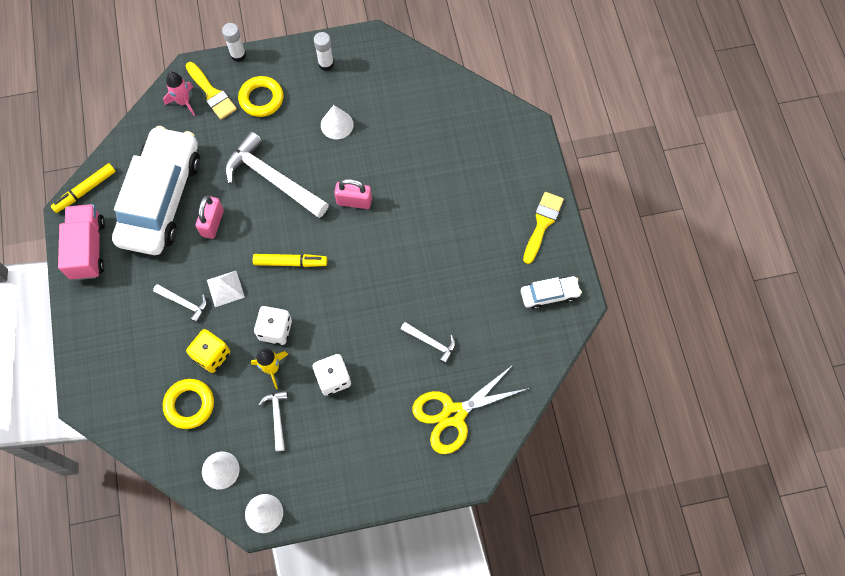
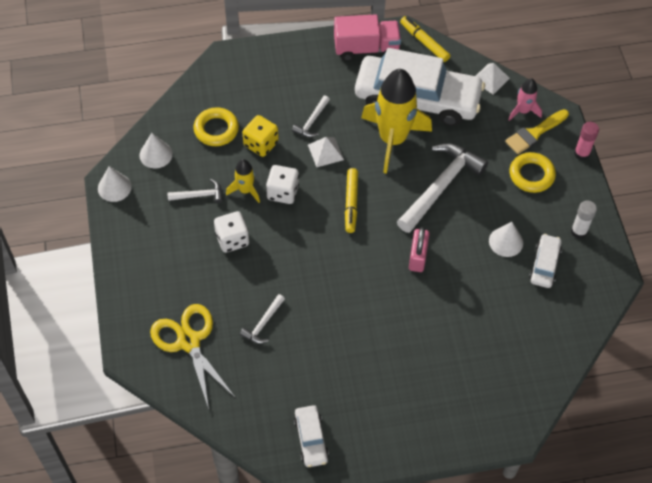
camera: 90 degrees right, 10 degrees down
(140, 129) = (490, 79): none -> white pyramid
(212, 223) = (392, 139): pink padlock -> yellow rocket
(238, 55) = (581, 154): white glue stick -> pink glue stick
(362, 94) = (544, 265): none -> white car
(542, 223) = (394, 438): yellow brush -> none

